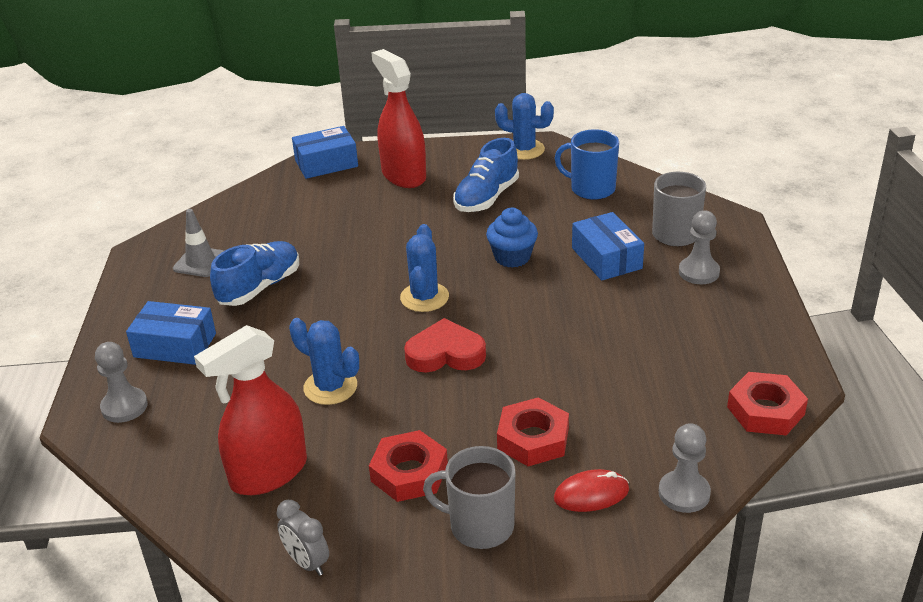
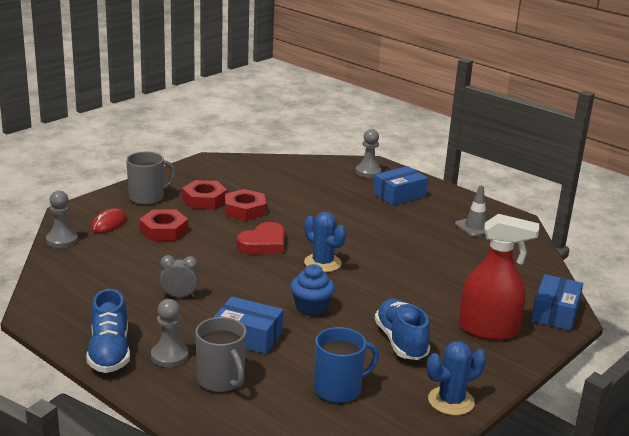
camera: 130 degrees right, 10 degrees down
(259, 287) = (418, 230): blue shoe -> blue shoe (109, 352)
(268, 473) = (264, 179): red spray bottle -> none
(307, 562) = (202, 166): grey clock -> grey clock (179, 296)
(330, 387) = (295, 210): blue cactus -> none
(765, 410) = (46, 290): red nut -> red nut (244, 210)

